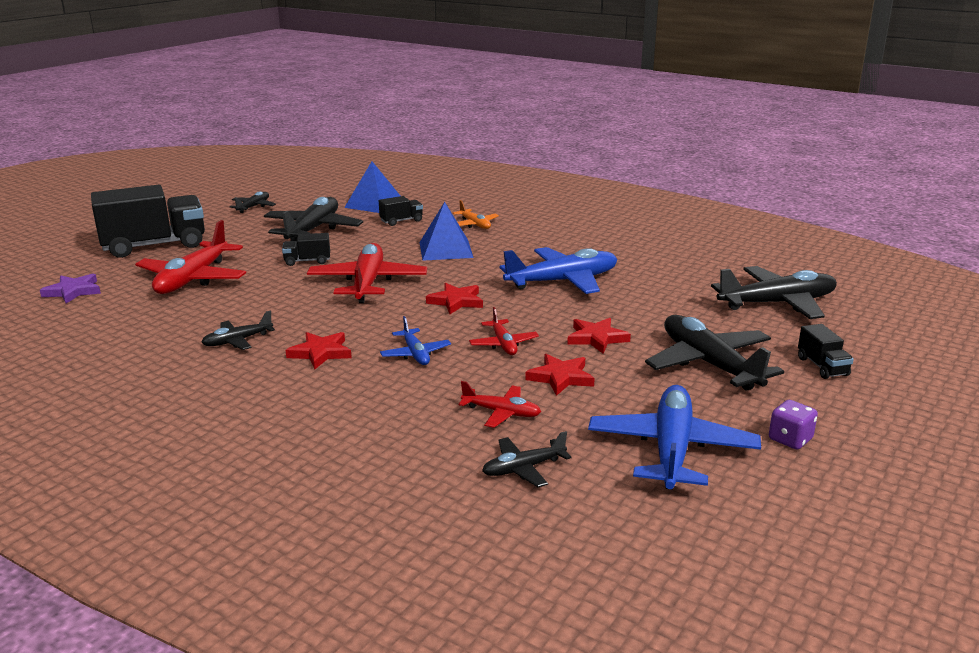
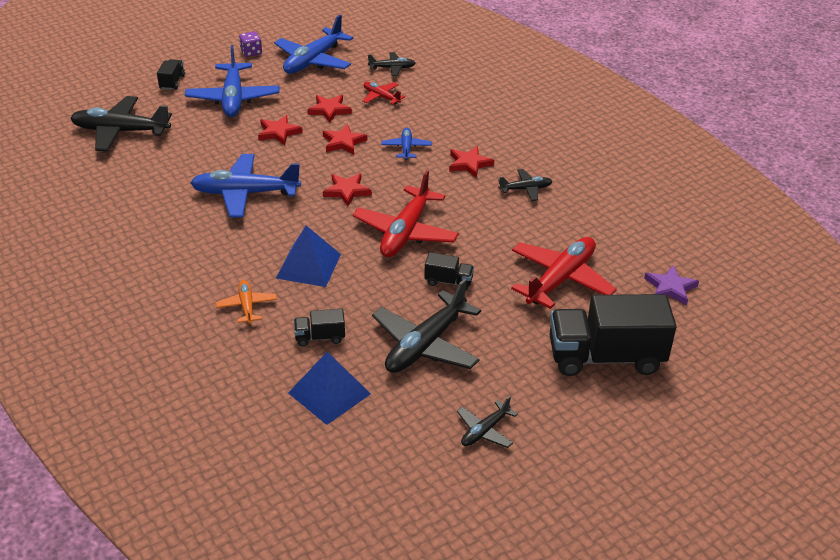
camera: 160 degrees left, 15 degrees up
(503, 344) = (343, 142): red plane -> red star
(709, 364) = (233, 98): black plane -> blue plane

